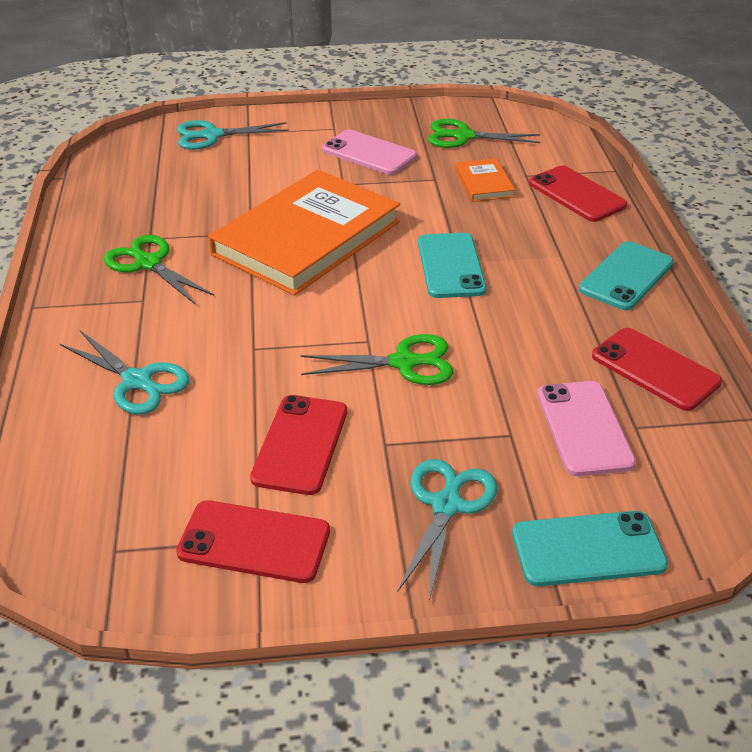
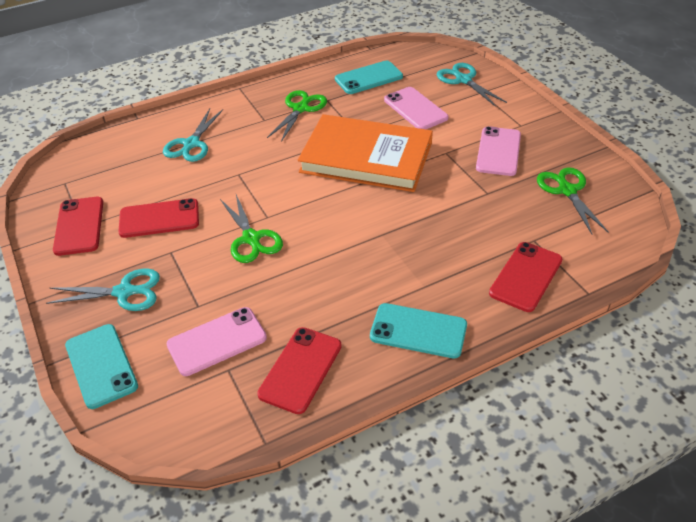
camera: 70 degrees right, 5 degrees up
(238, 180) = (415, 109): none -> pink phone
(450, 266) = (373, 231): turquoise phone -> turquoise phone (368, 78)
(484, 183) = (501, 220): orange book -> none

